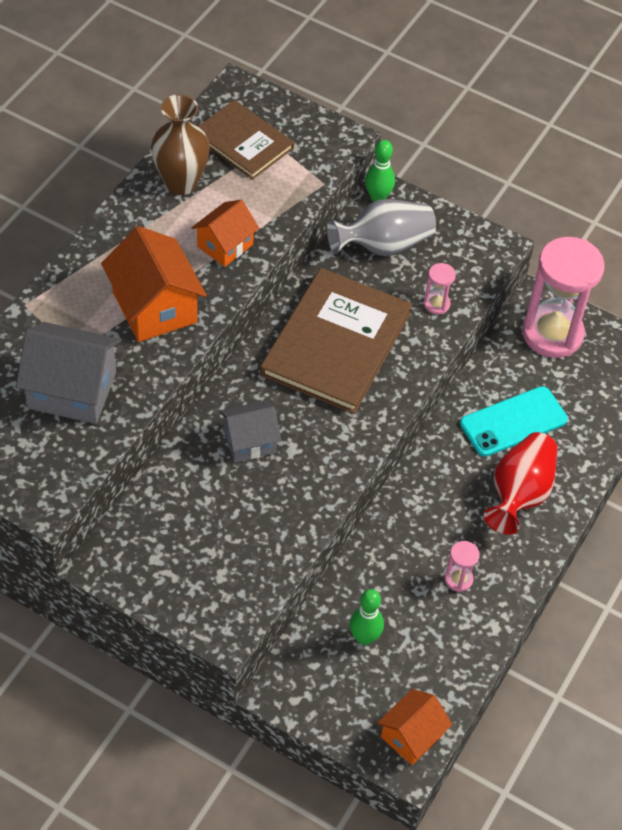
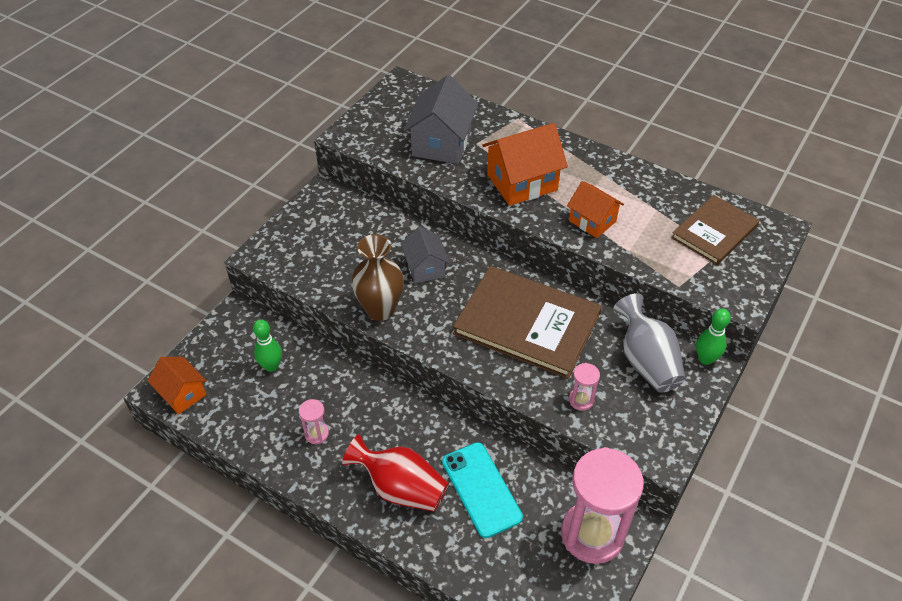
camera: 95 degrees right, 5 degrees down
(181, 183) = (656, 194): brown vase -> brown vase (380, 310)

